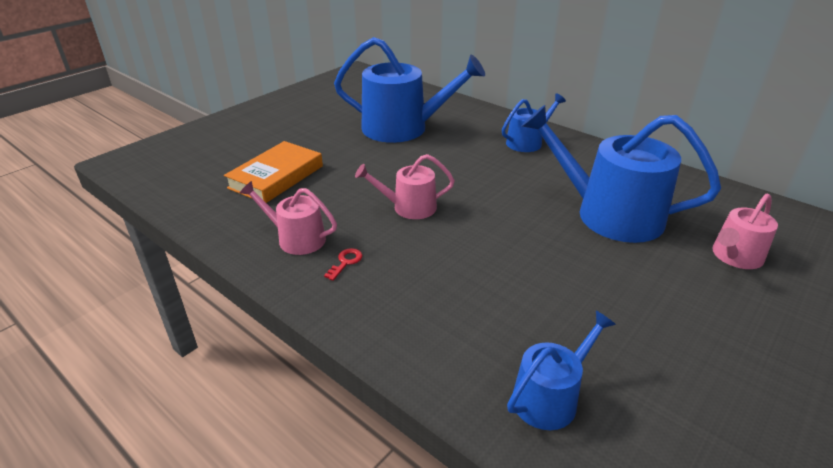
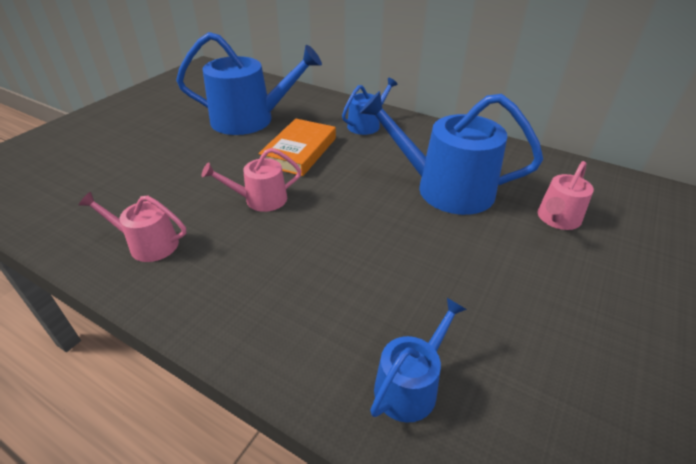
camera: 10 degrees left, 5 degrees up
(276, 177) = (125, 180): orange book -> orange book (299, 151)
(346, 262) = (200, 264): red key -> none

